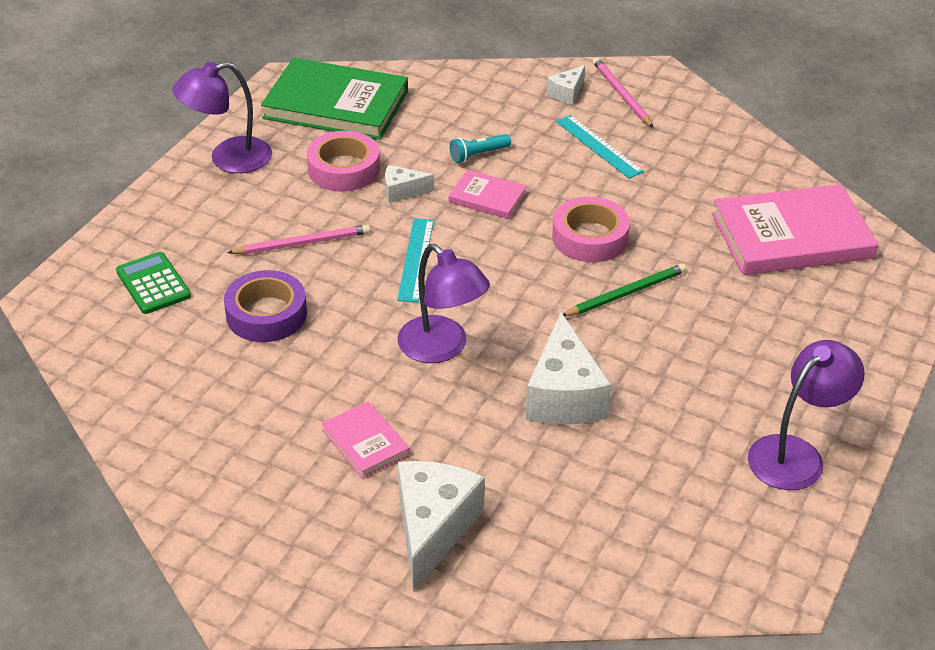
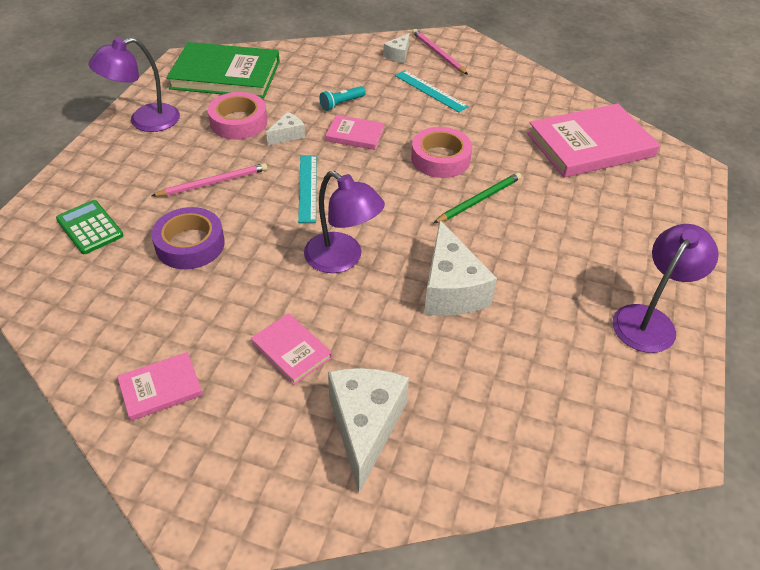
camera: 10 degrees left, 5 degrees up
(217, 466) = (161, 388): none -> pink book
(402, 191) = (288, 135): white cheese -> white cheese turned 150 degrees clockwise

